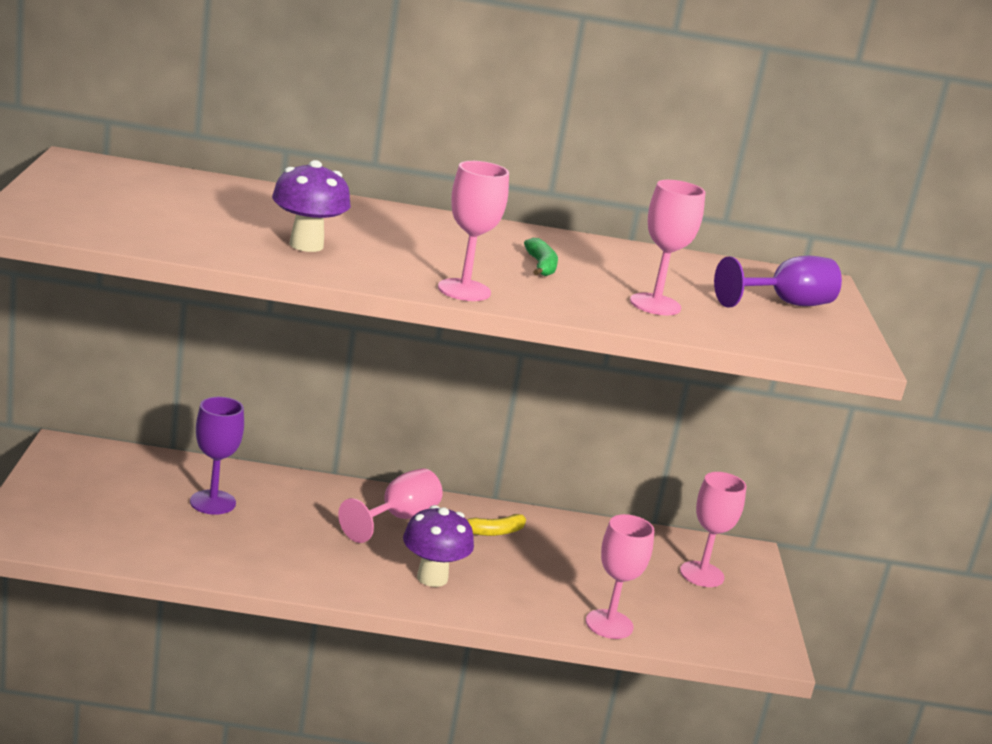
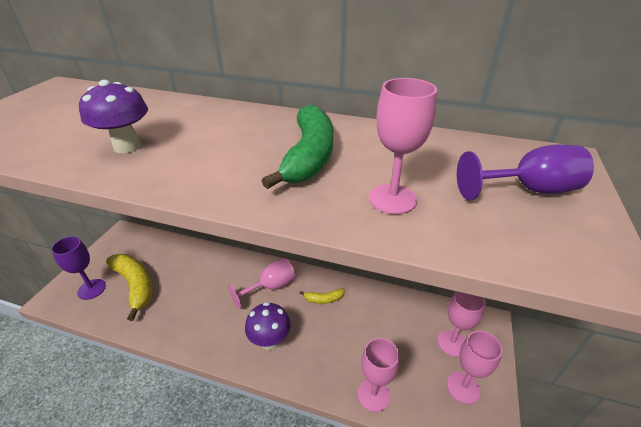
camera: 20 degrees right, 15 degrees up
(154, 518) = (135, 285): none -> yellow banana
(213, 502) = (173, 273): purple goblet -> purple goblet (92, 289)
(464, 290) = (215, 190): pink goblet -> pink goblet (463, 387)
(541, 266) = (309, 156): green banana -> green banana, size x2.08

